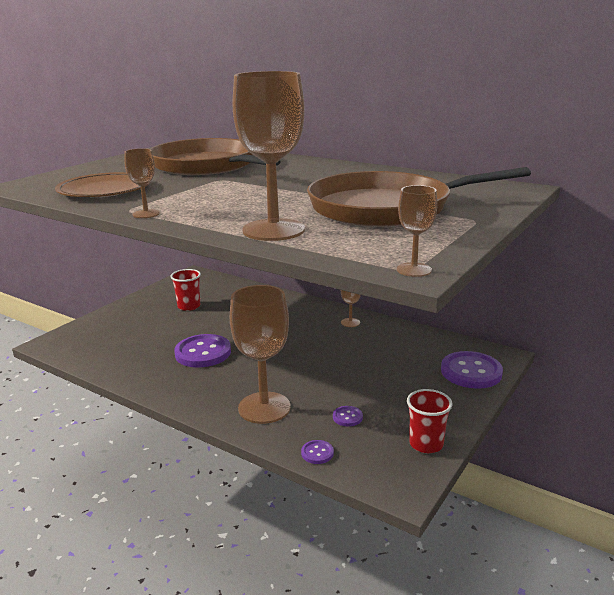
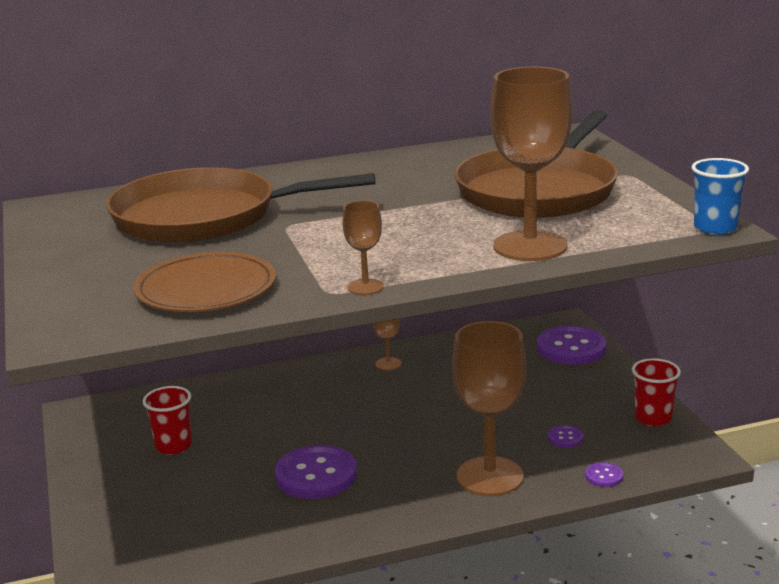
camera: 50 degrees left, 0 degrees up
(414, 270) = (715, 228): brown goblet -> blue cup

